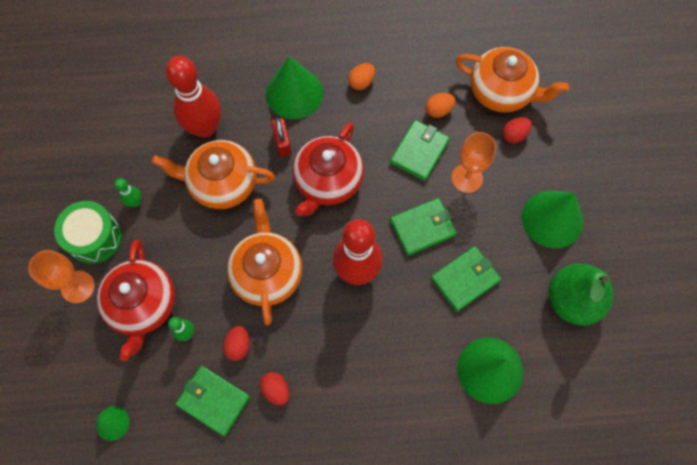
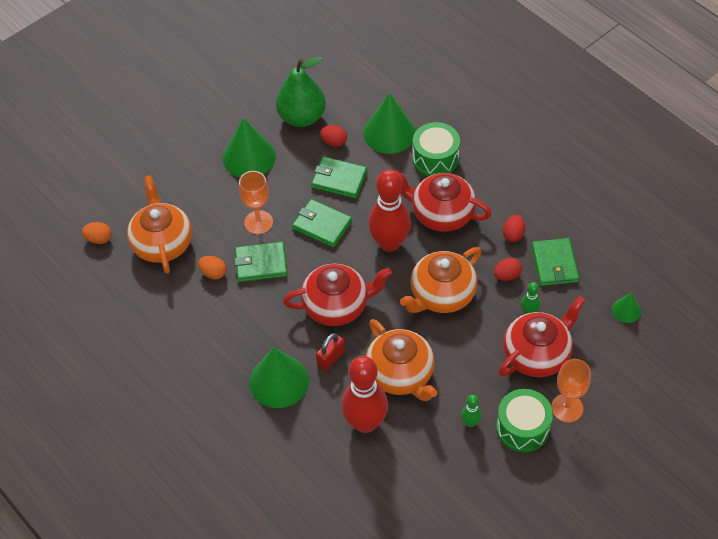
camera: 125 degrees left, 15 degrees down
(352, 342) = (441, 214): none -> red teapot
(361, 82) = (229, 340): orange egg -> orange egg (99, 239)
(423, 390) = (435, 158): none -> green drum
(514, 135) = (196, 214): red egg -> red egg (334, 142)

